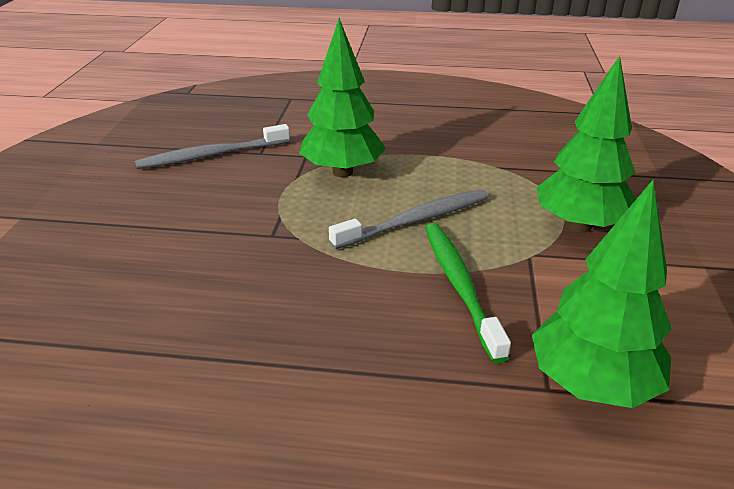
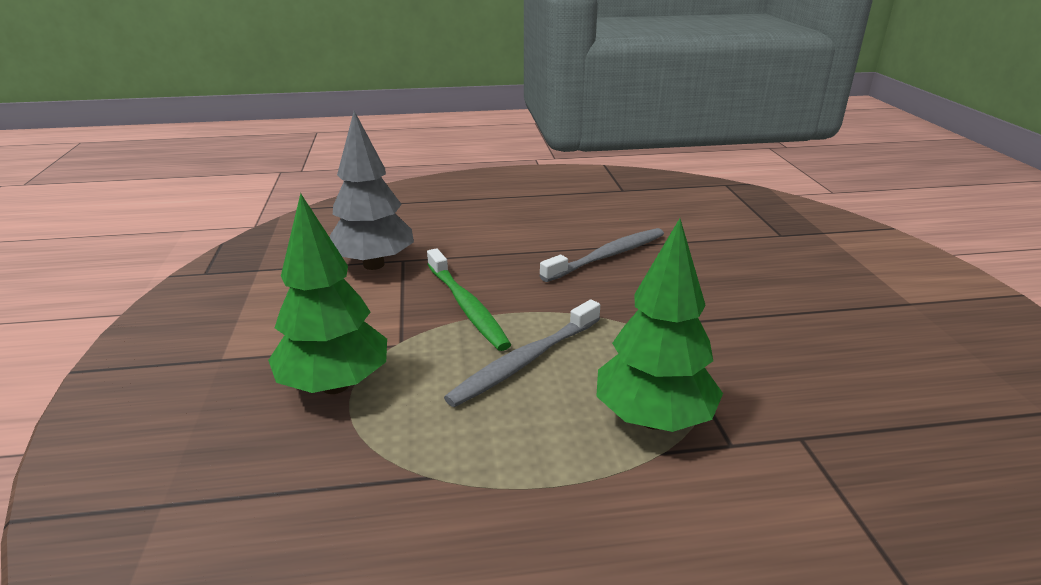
camera: 165 degrees right, 5 degrees down
(211, 155) = (859, 417): grey toothbrush -> grey toothbrush (608, 256)
(591, 384) = (374, 264): green tree -> grey tree

